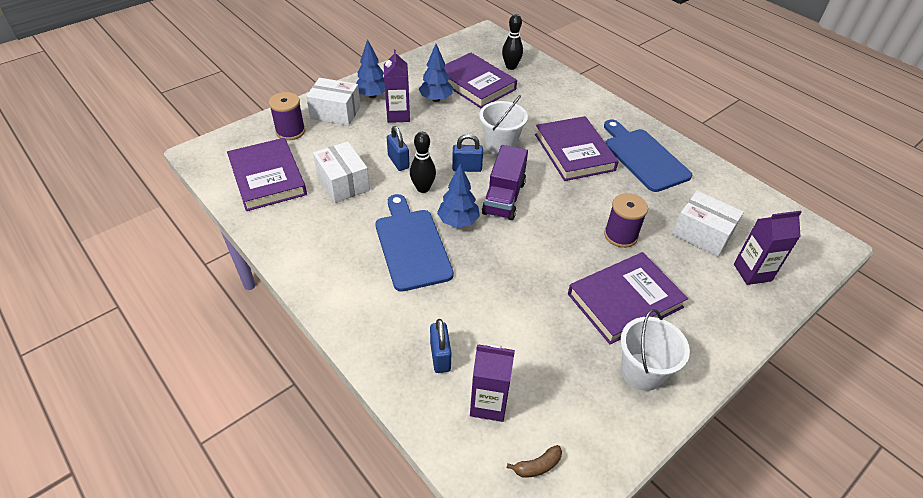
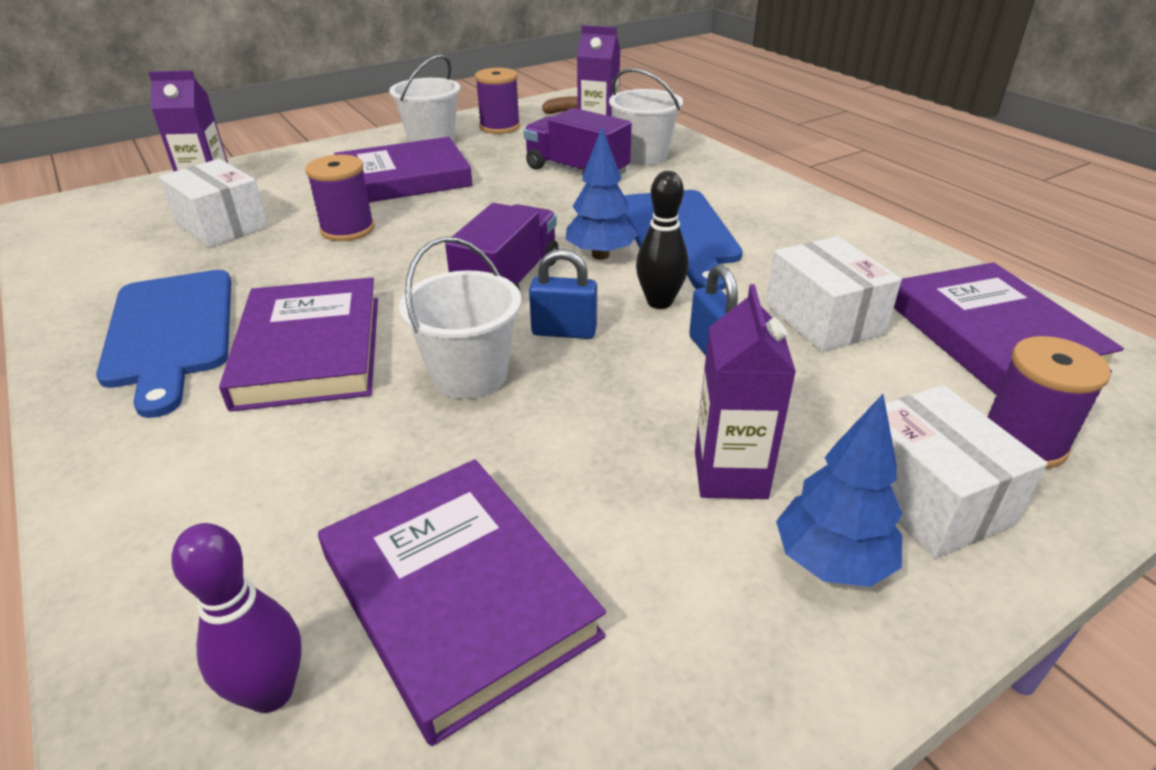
camera: 170 degrees left, 10 degrees down
(335, 112) = (927, 497): white box -> white box turned 45 degrees clockwise
(436, 99) = (611, 531): blue tree -> none
(440, 357) = (643, 156): blue padlock -> white bucket
(493, 323) = (576, 171): none -> purple truck
(511, 67) = (271, 692): black bowling pin -> purple bowling pin
(593, 413) = (500, 127): none -> purple spool

